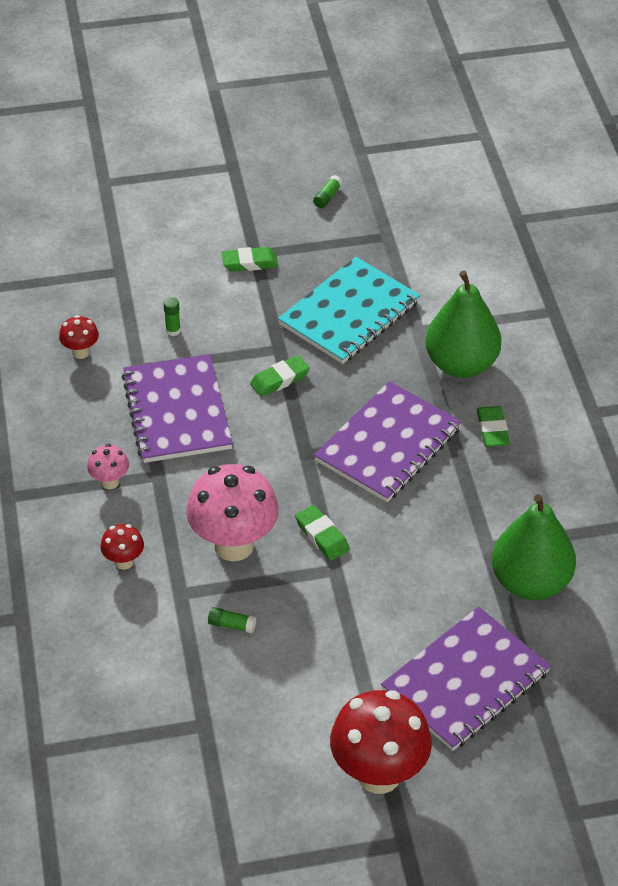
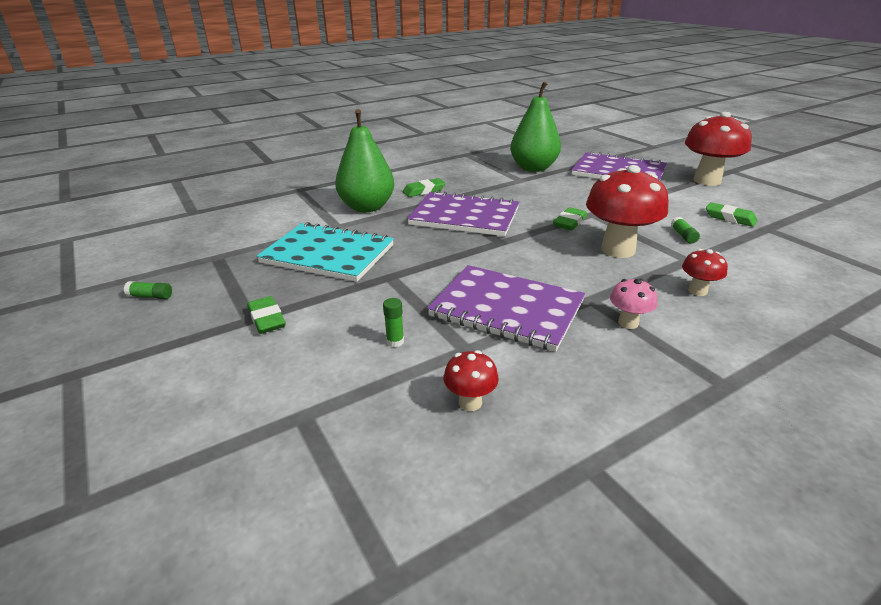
camera: 110 degrees left, 15 degrees down
(177, 411) = (506, 309): purple notebook -> purple notebook turned 60 degrees clockwise
(234, 545) = (618, 250): pink mushroom -> red mushroom
(280, 379) = (428, 268): green eraser -> green eraser (730, 218)

